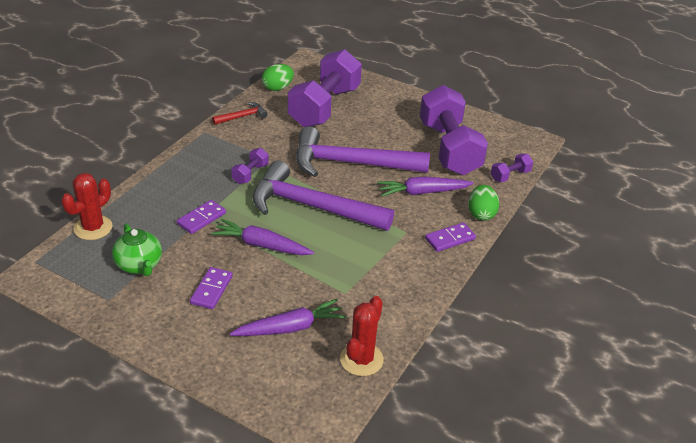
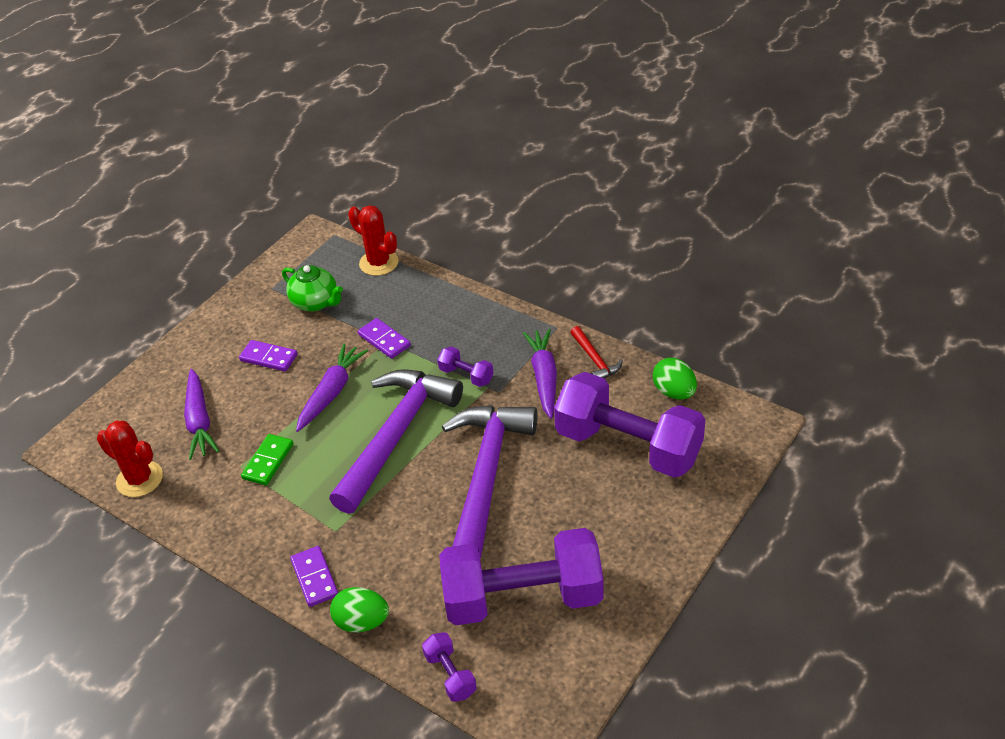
camera: 100 degrees right, 5 degrees up
(139, 265) = (316, 302): green teapot -> green teapot turned 120 degrees counterclockwise
(339, 276) = (268, 461): none -> green domino
(422, 192) = (416, 554): purple carrot -> purple carrot (544, 377)

